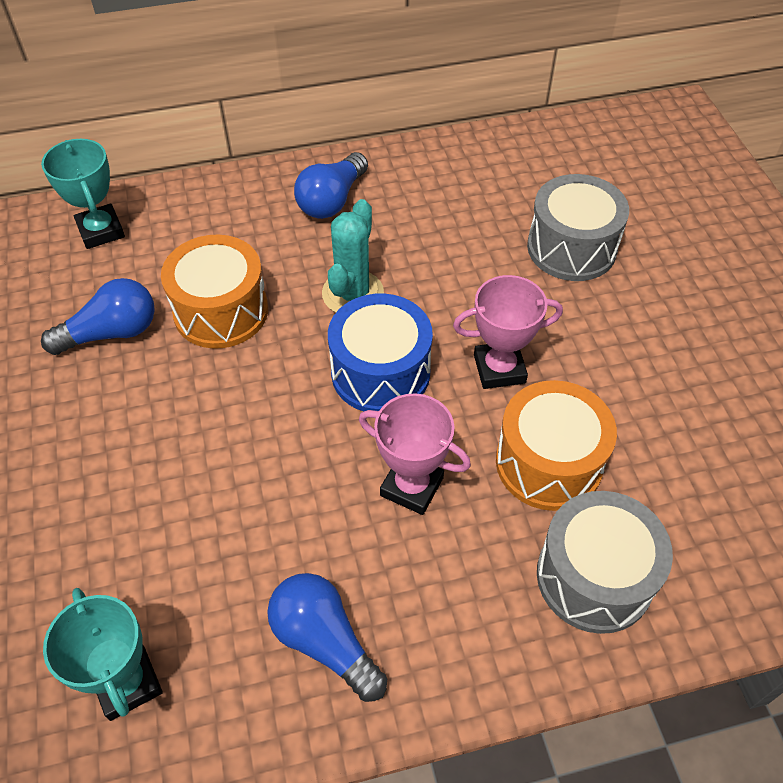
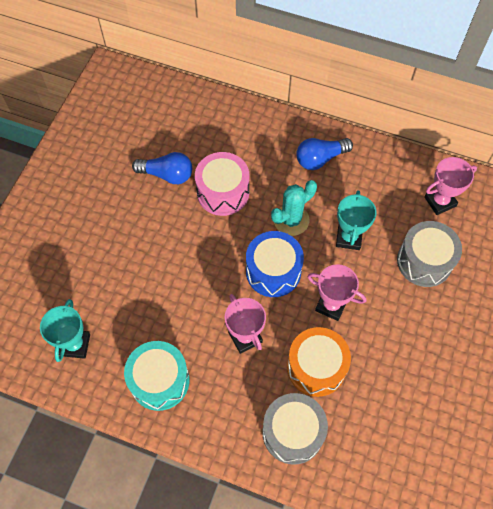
camera: 35 degrees right, 10 degrees up
(101, 231) = (197, 113): turquoise trophy -> turquoise trophy (349, 238)
(221, 311) = (223, 192): orange drum -> pink drum
(325, 641) = (159, 381): blue light bulb -> turquoise drum
(529, 172) = (440, 201): none -> pink trophy

